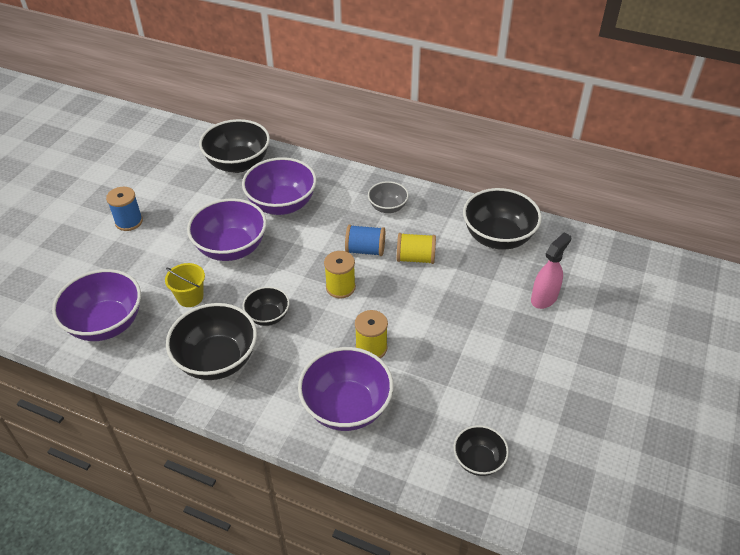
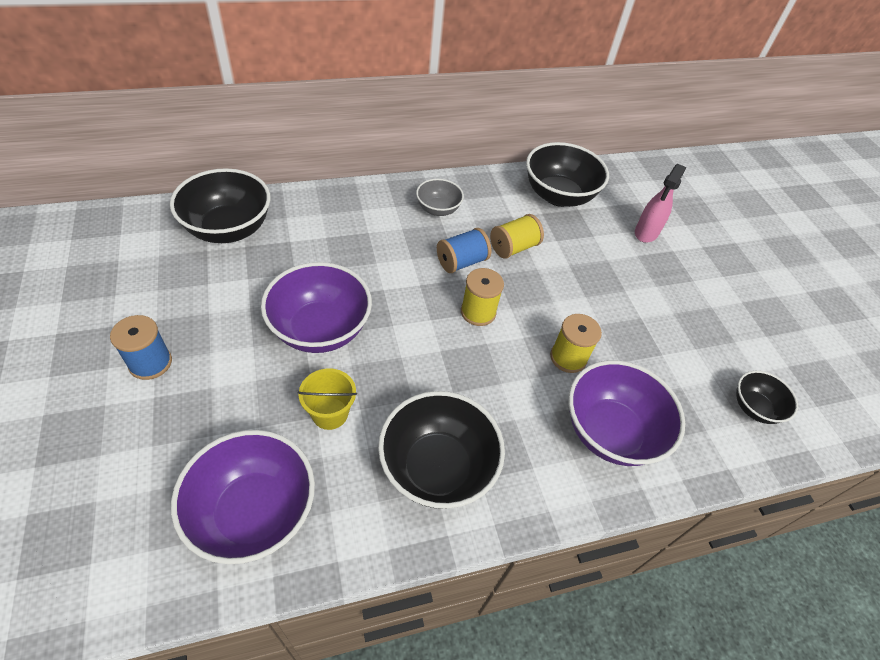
camera: 45 degrees left, 5 degrees up
(268, 316) = (439, 384): black bowl -> none
(282, 204) = (327, 253): purple bowl -> none
(544, 298) = (646, 233): pink spray bottle -> pink spray bottle turned 150 degrees counterclockwise

